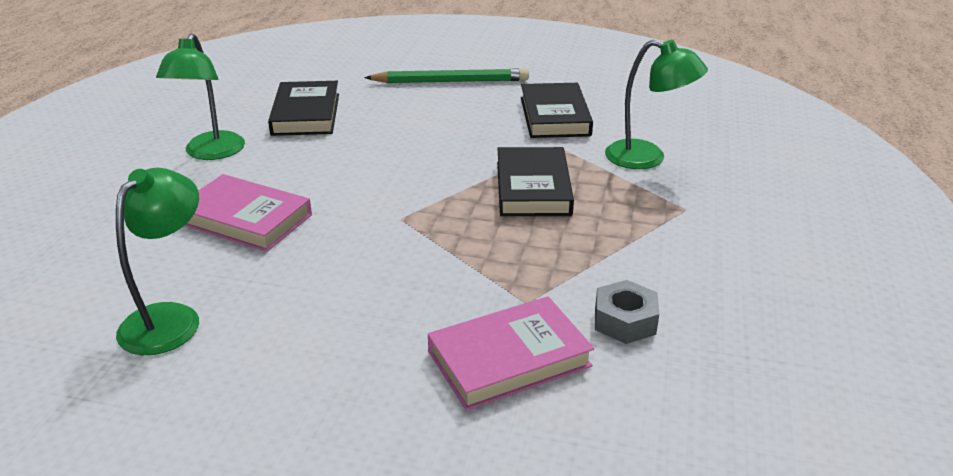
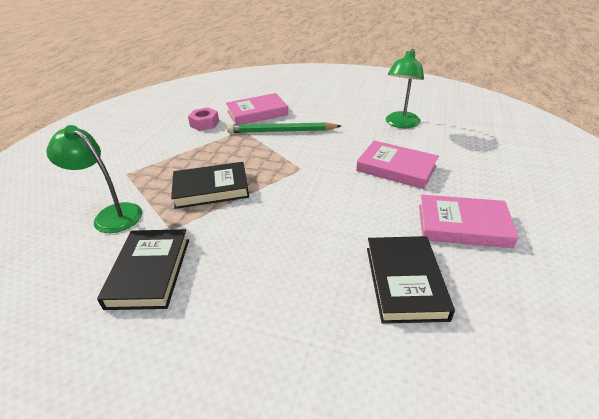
camera: 175 degrees left, 5 degrees up
(211, 153) = (463, 225): green lamp -> pink book
(450, 81) = (240, 354): green pencil -> green pencil (281, 131)
(533, 188) = (211, 189): black book -> black book turned 75 degrees clockwise
(625, 321) = (204, 124): grey nut -> pink nut

